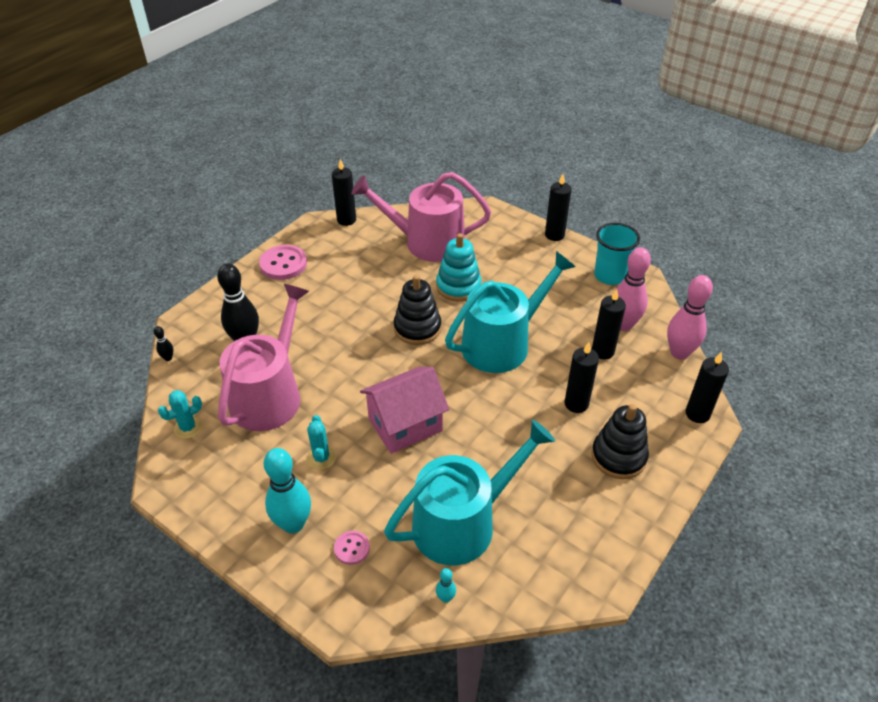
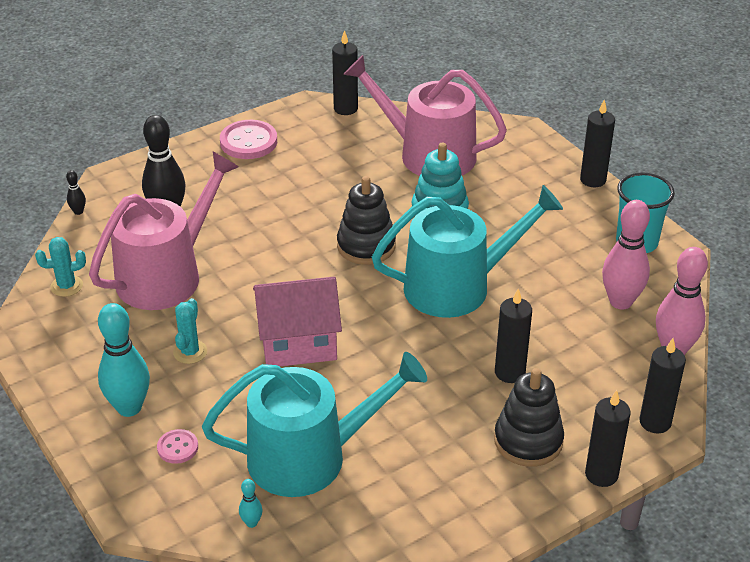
camera: 20 degrees right, 5 degrees down
(602, 351) = (576, 324): black candle -> black candle (601, 474)

